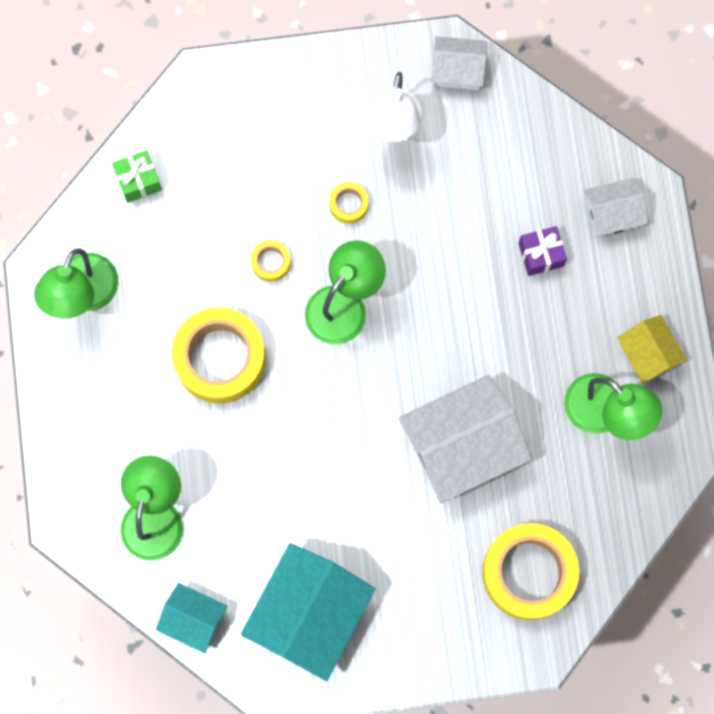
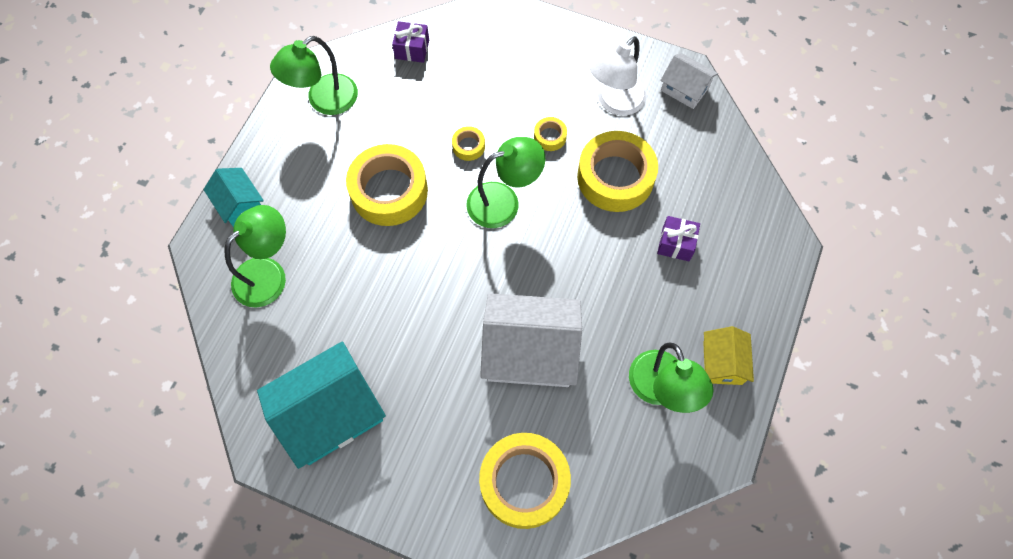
camera: 30 degrees right, 10 degrees down
(138, 181) = (412, 49): green gift -> purple gift
(194, 619) = (242, 365): turquoise house -> turquoise house (240, 204)
(441, 214) = (615, 177): none -> yellow tape
(612, 213) = (750, 243): white house -> none

